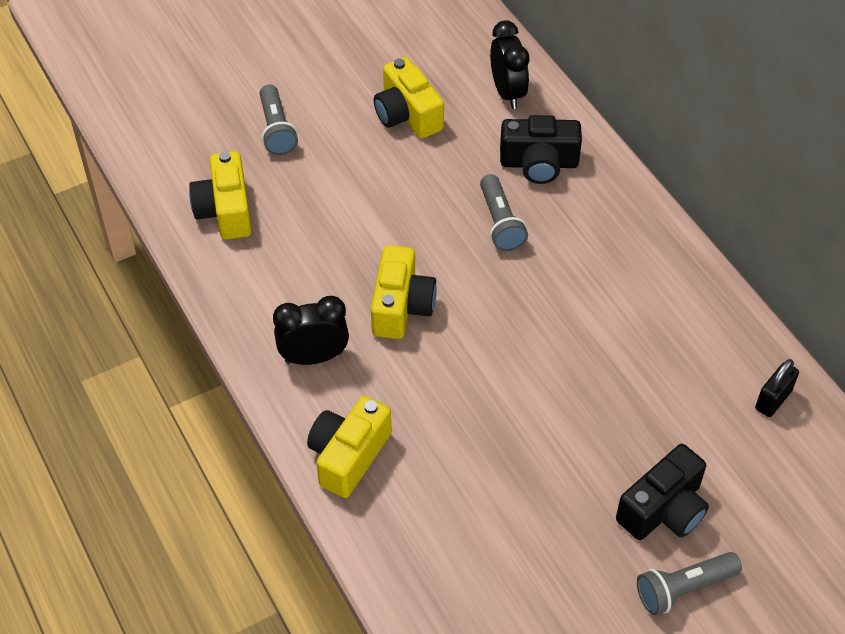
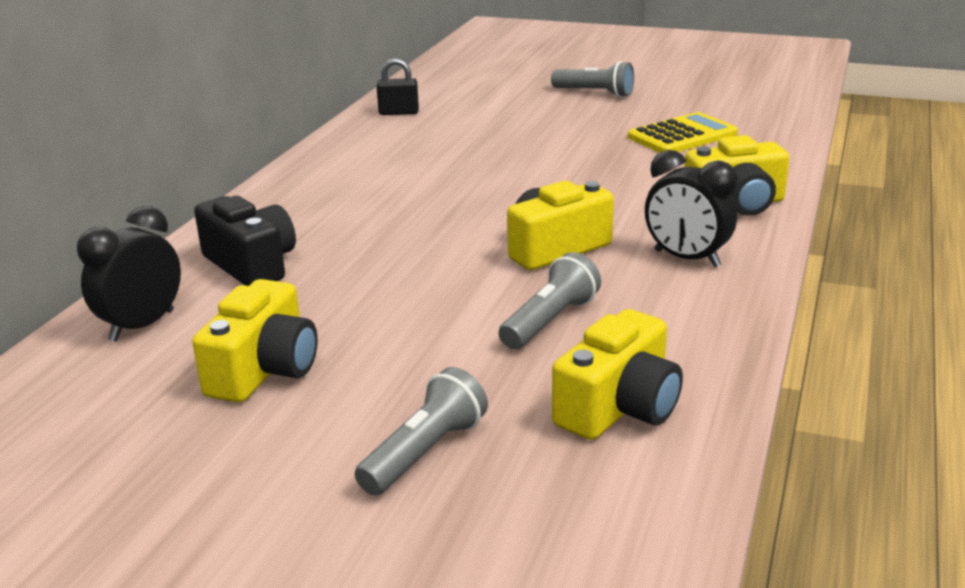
camera: 130 degrees left, 25 degrees down
(500, 223) = (370, 250): grey flashlight -> grey flashlight (550, 321)
(503, 550) = (682, 136): none -> yellow calculator
(663, 510) = (551, 111): black camera -> none

